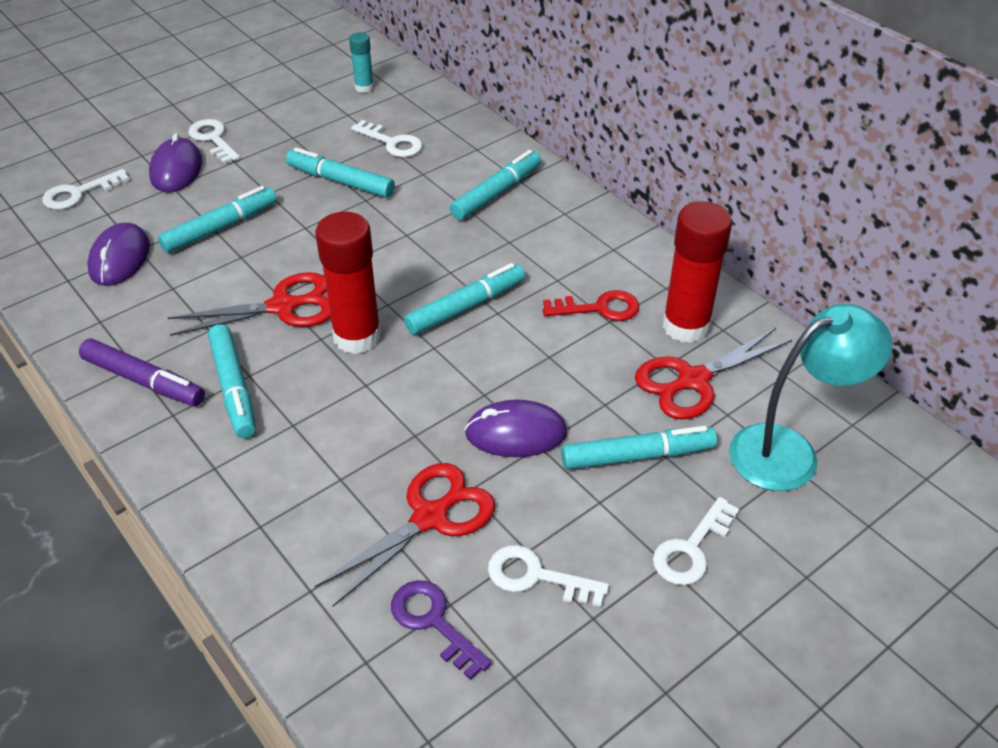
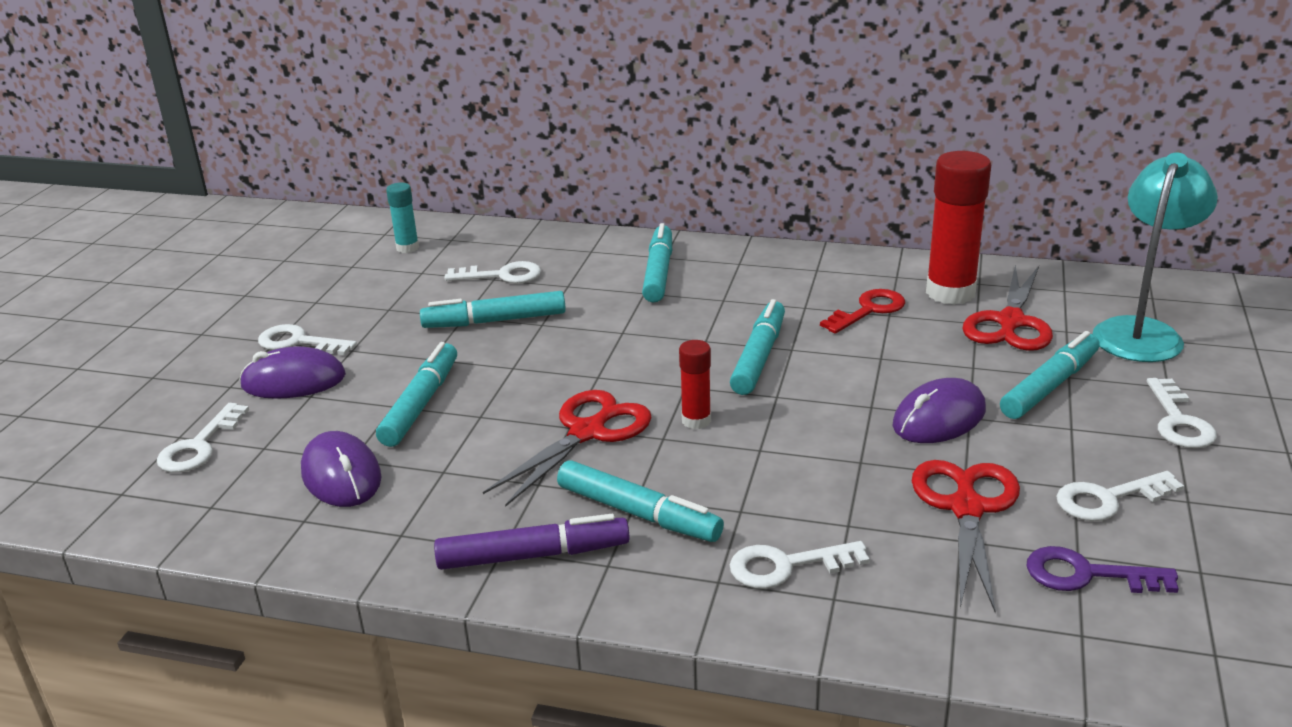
camera: 35 degrees left, 15 degrees down
(176, 169) = (293, 381): purple mouse -> purple mouse turned 60 degrees counterclockwise
(264, 484) = (786, 566): none -> white key
(357, 337) = (696, 420): red glue stick -> red glue stick, size x0.52

